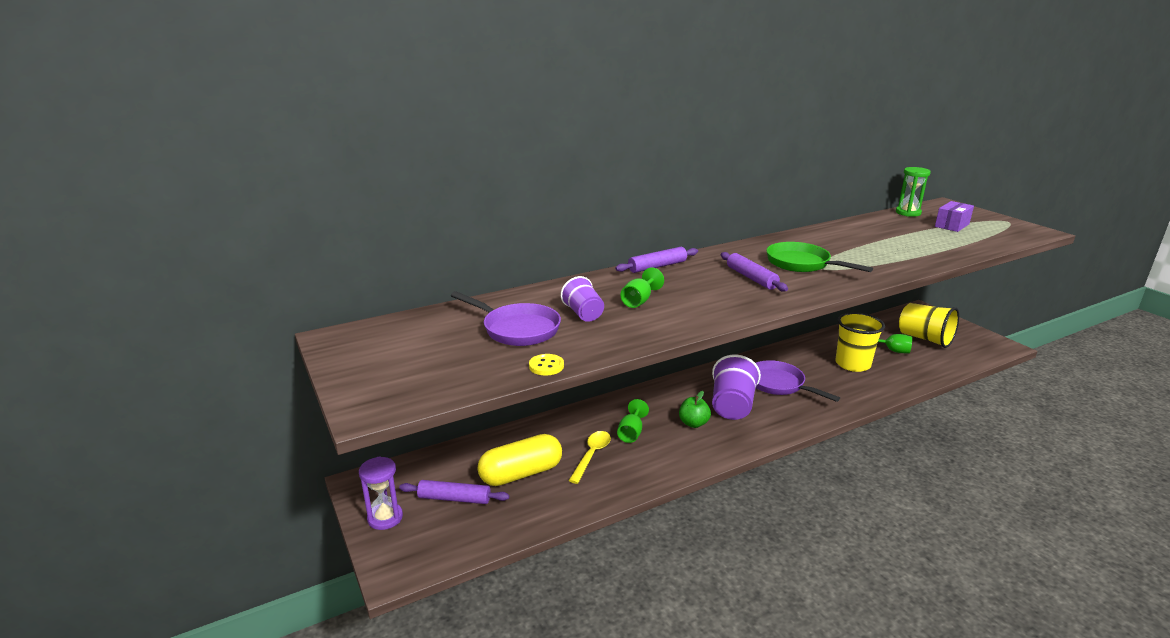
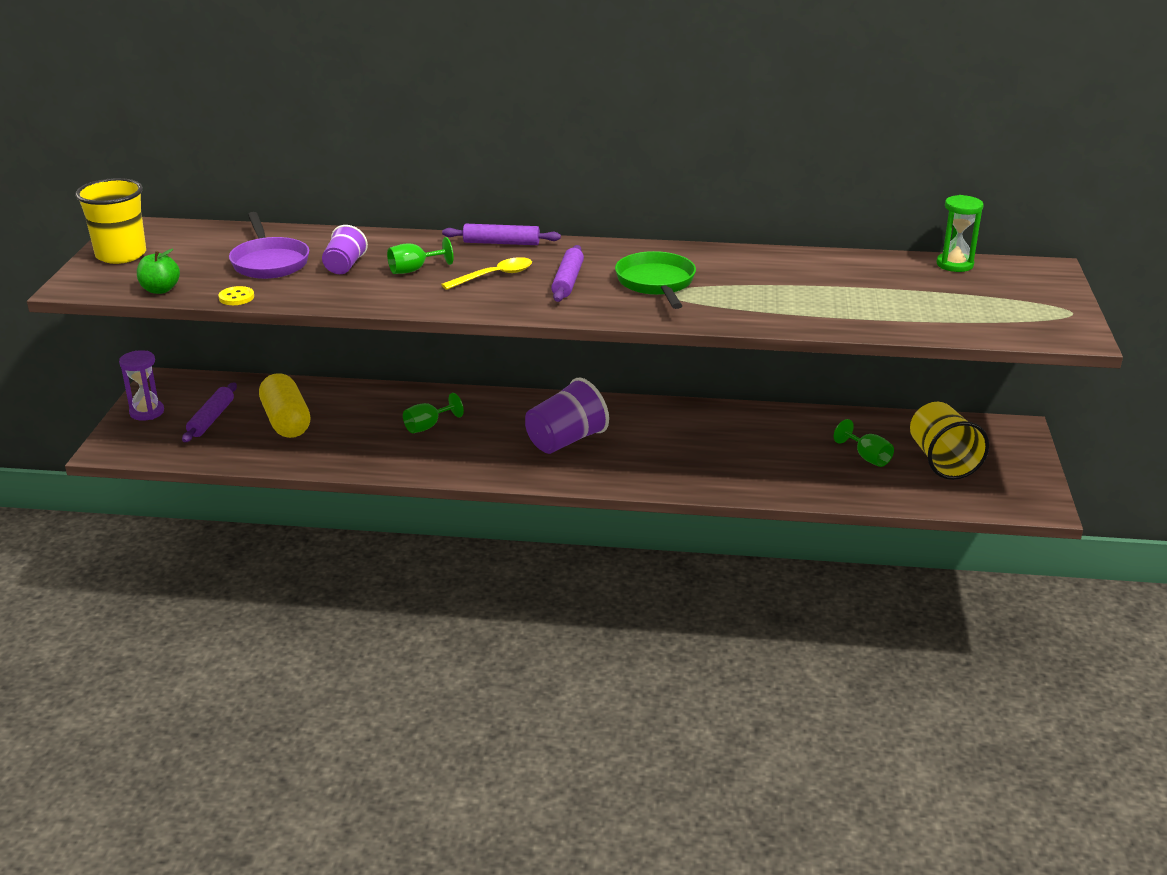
camera: 35 degrees right, 5 degrees up
(454, 499) = (211, 419): purple rolling pin -> purple rolling pin turned 60 degrees clockwise
(521, 474) = (286, 421): yellow capsule -> yellow capsule turned 60 degrees clockwise
(591, 455) = (364, 430): yellow spoon -> yellow spoon (494, 276)
(693, 423) = (499, 441): green apple -> green apple (160, 290)
(779, 384) = (655, 440): purple pan -> none
(852, 364) = (783, 453): yellow cup -> yellow cup (121, 255)
(952, 225) = (970, 295): purple box -> none

